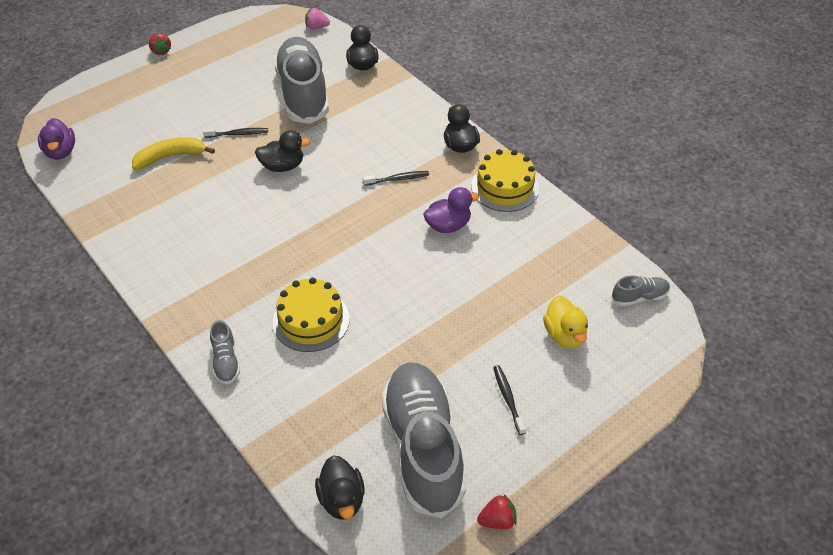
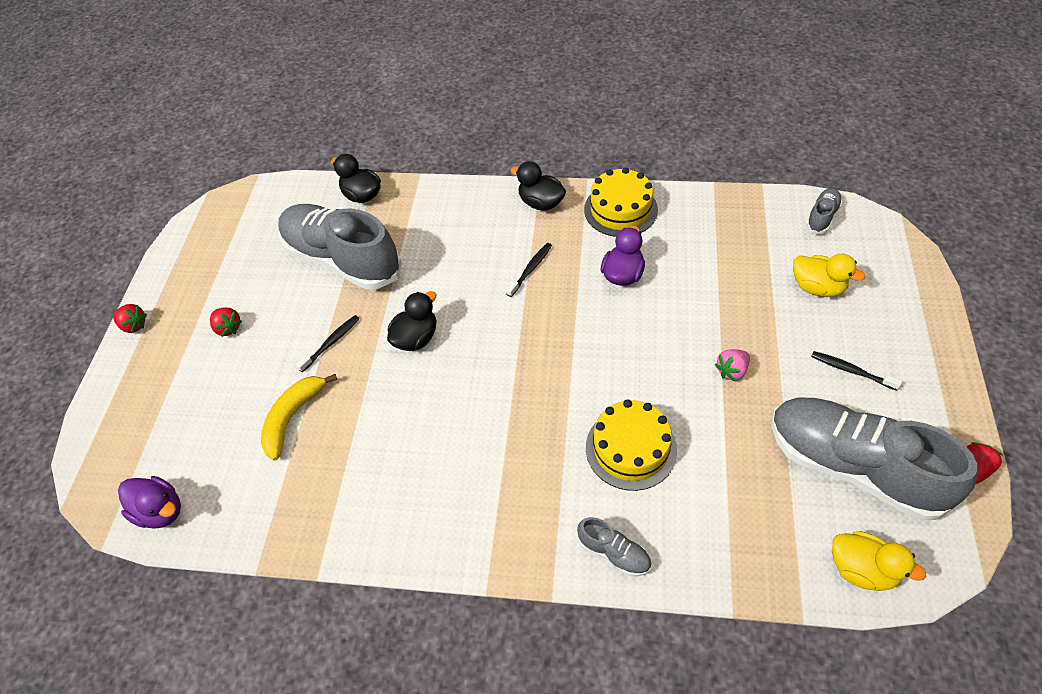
camera: 40 degrees left, 5 degrees up
(200, 86) = (228, 328): none -> red strawberry
(316, 27) = (271, 192): pink strawberry -> pink strawberry (732, 371)
(342, 499) = (862, 569): black duck -> yellow duck

